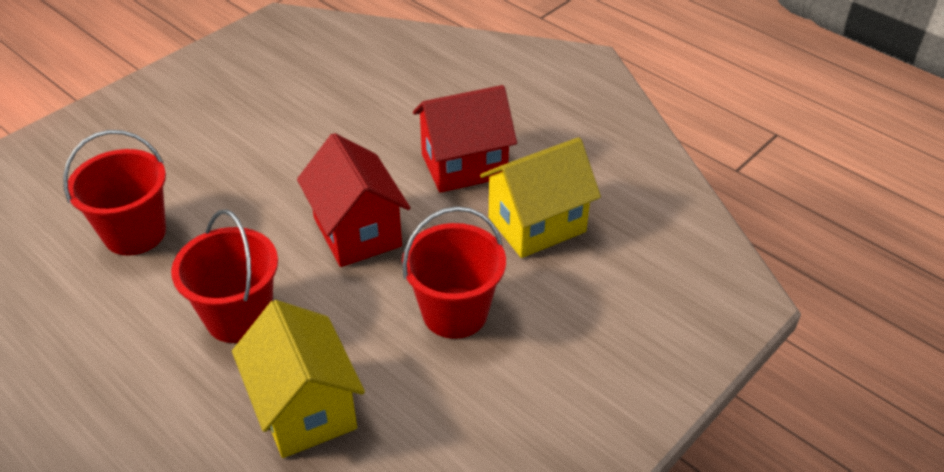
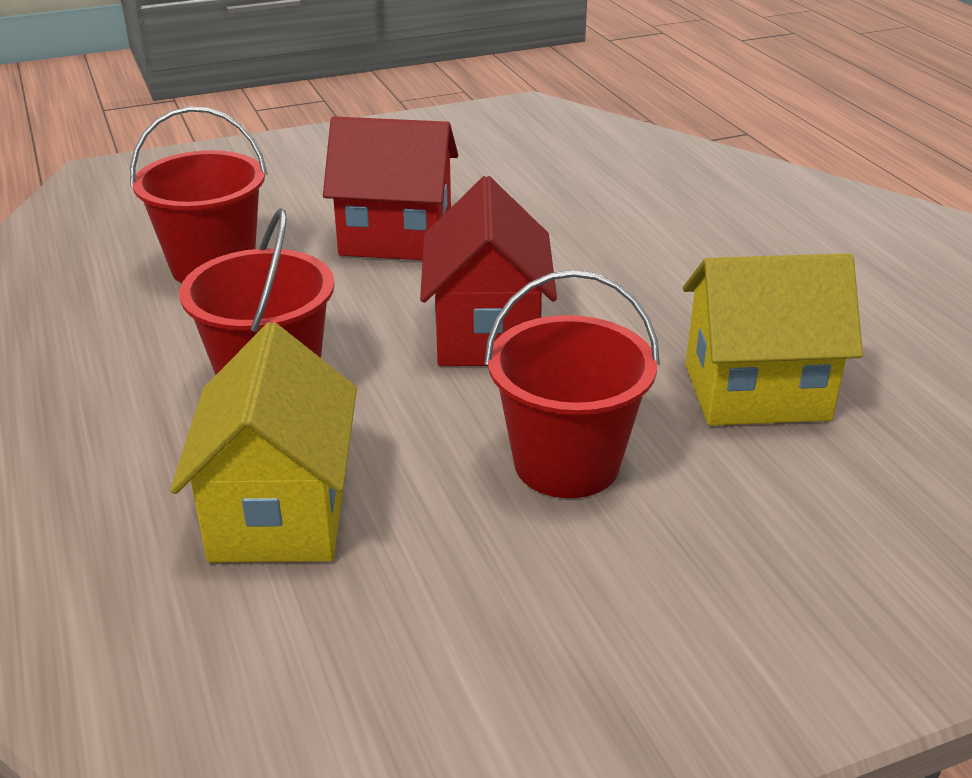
camera: 25 degrees right, 10 degrees down
(464, 166) = (684, 299): red house -> red house (396, 238)

